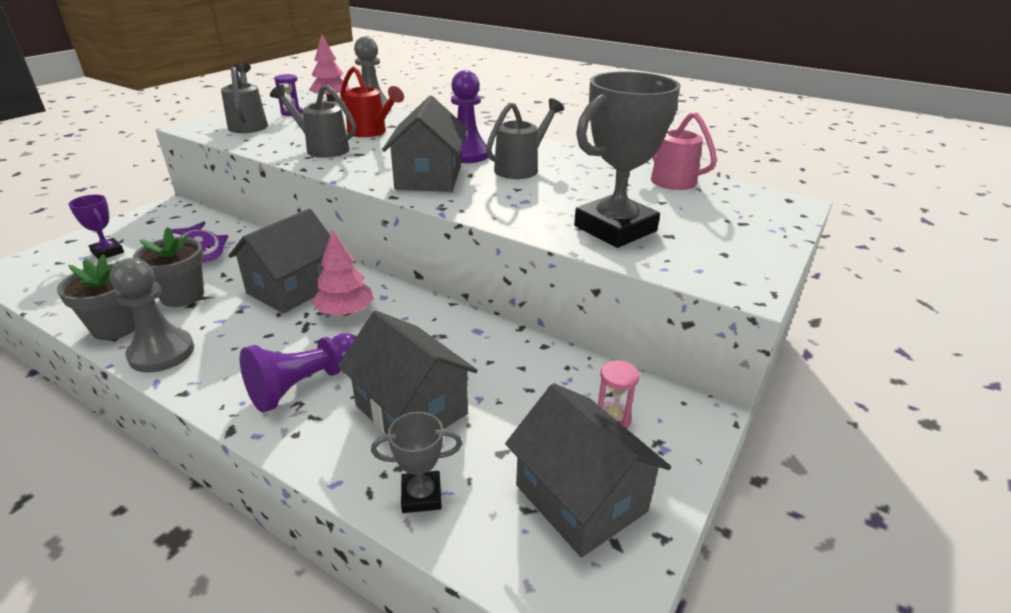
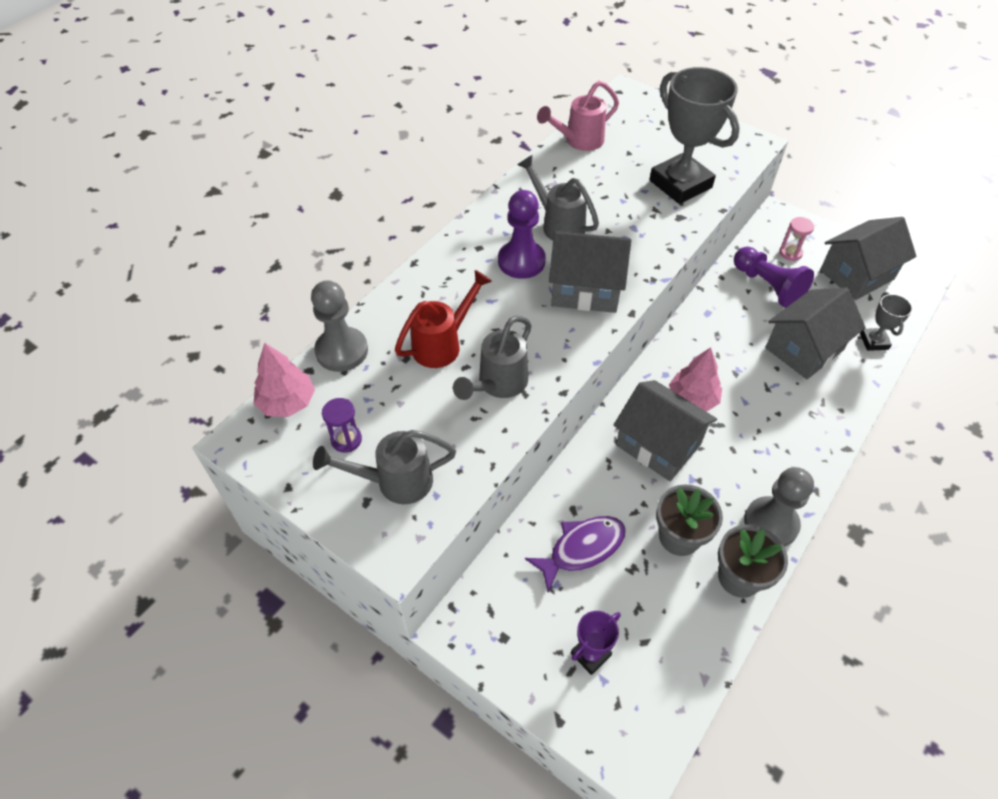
camera: 85 degrees left, 20 degrees up
(305, 385) = (791, 412): purple pawn -> purple pawn (767, 286)

